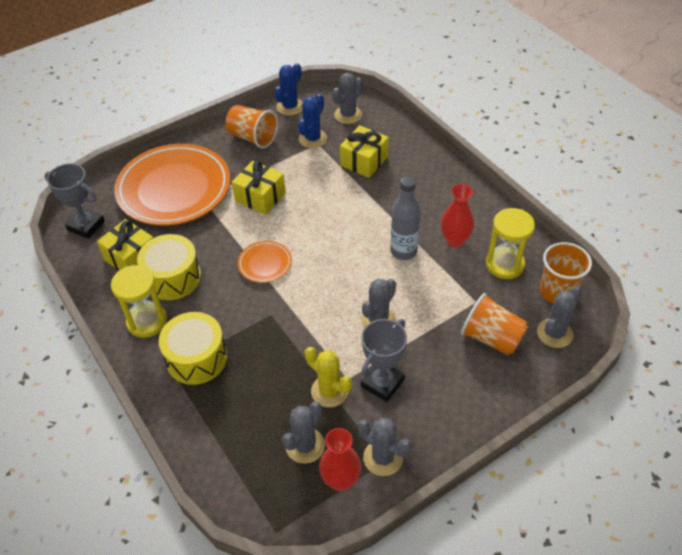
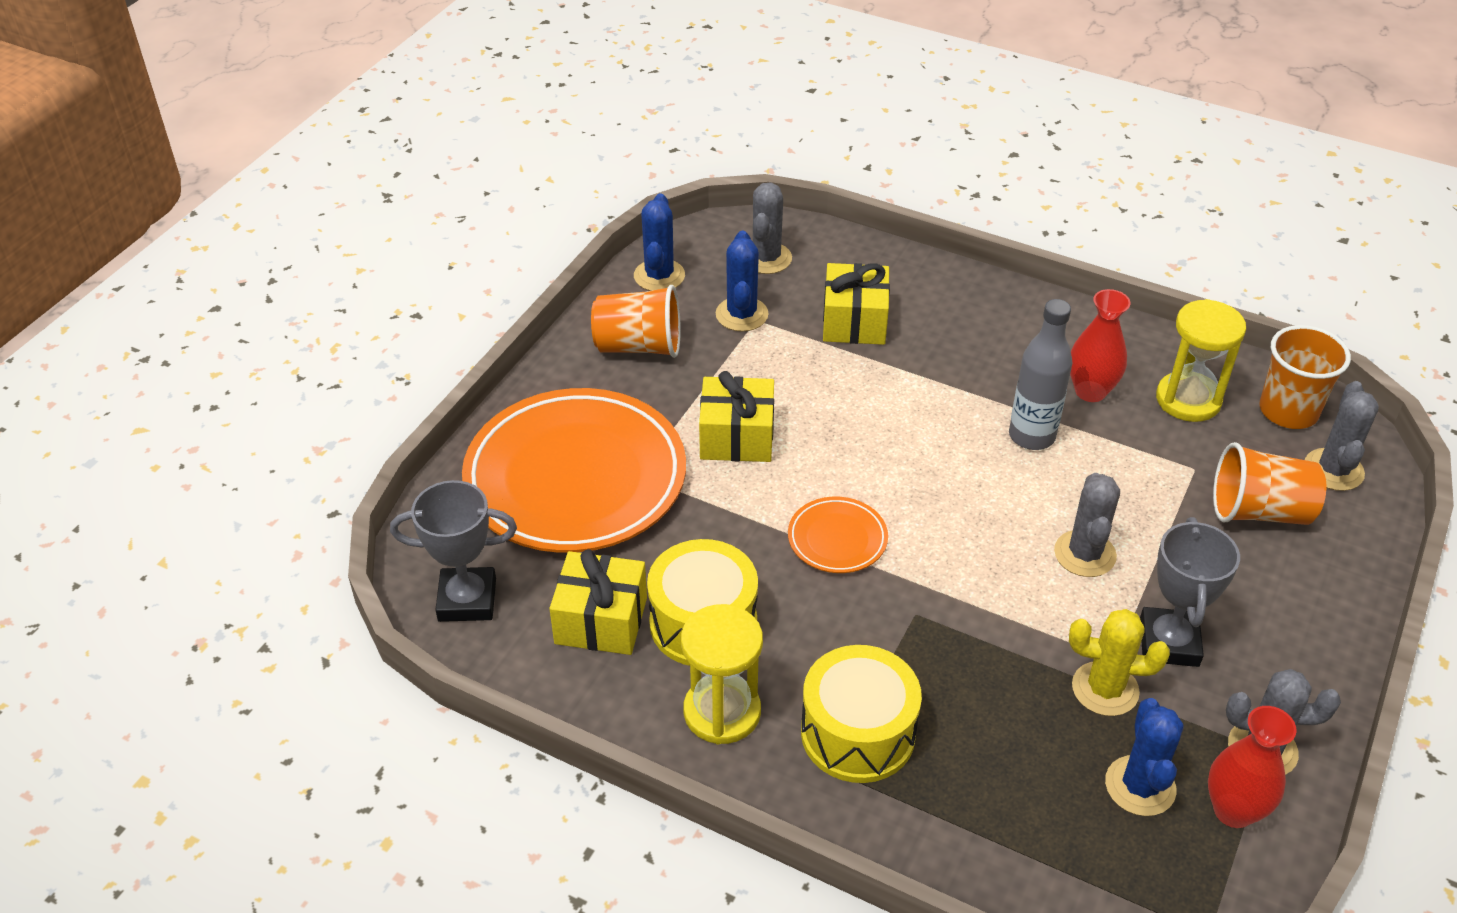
camera: 30 degrees left, 5 degrees down
(305, 445) = (1140, 786): grey cactus -> blue cactus

